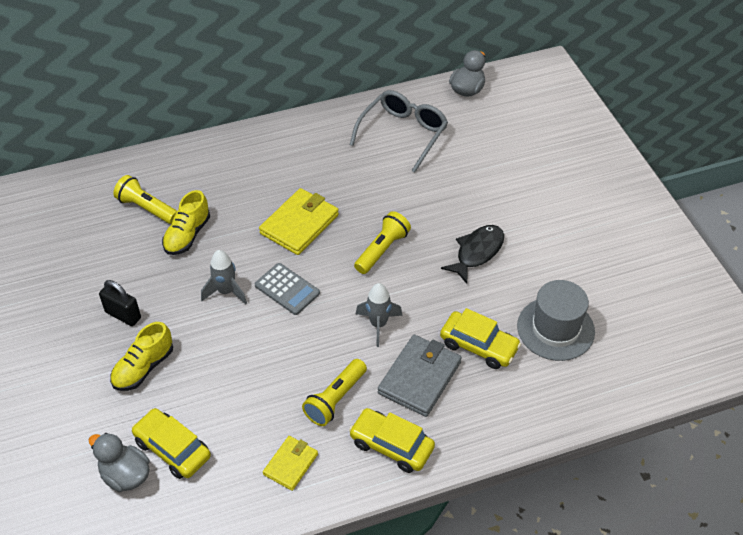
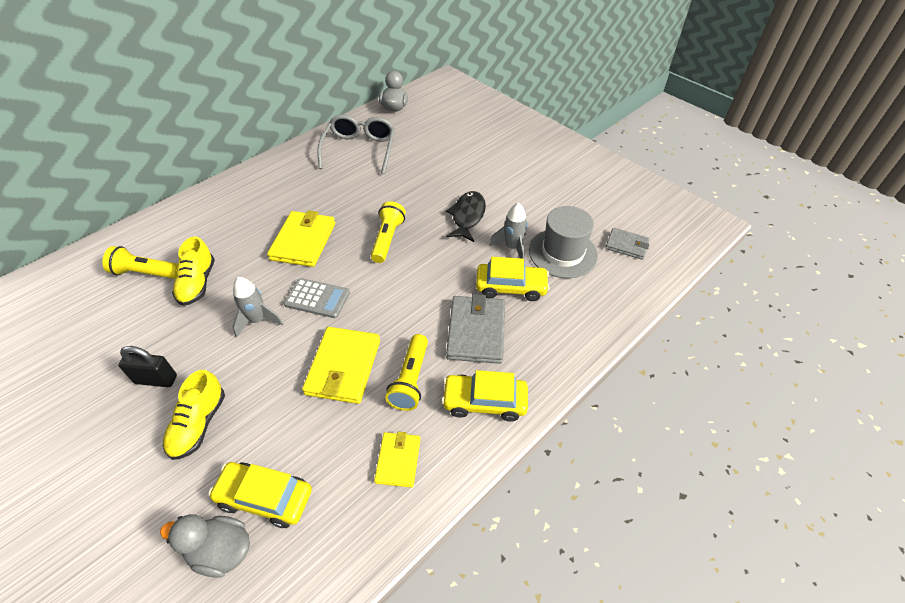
camera: 25 degrees left, 0 degrees up
(282, 364) = (343, 367): none -> yellow wallet
(378, 324) = (416, 300): grey rocket -> grey rocket (512, 247)
(632, 345) = (627, 245): none -> grey wallet

